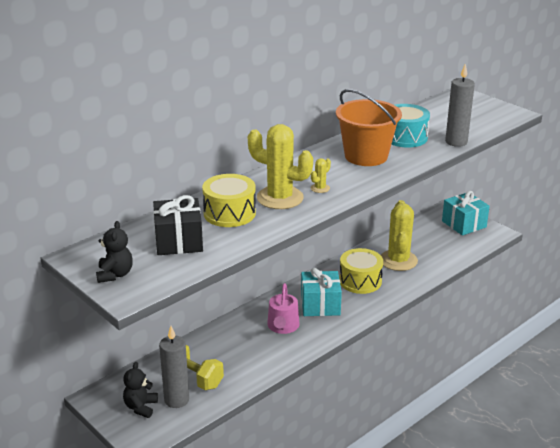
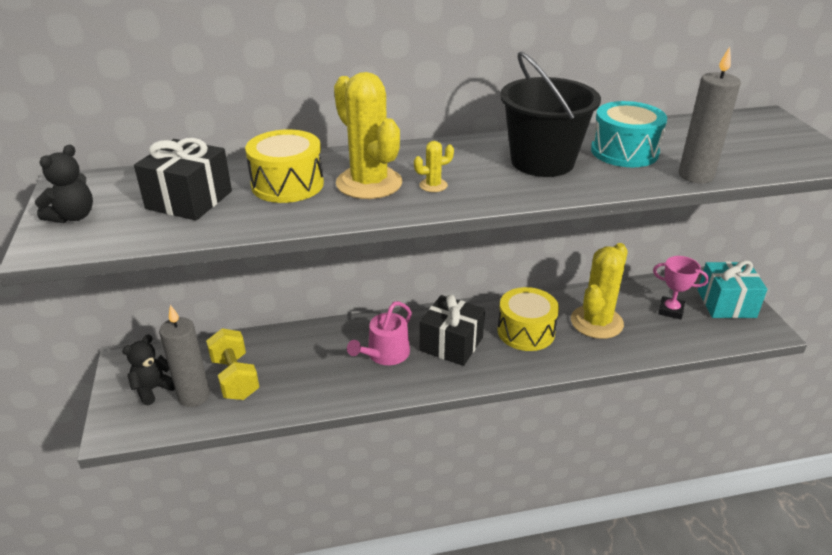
camera: 30 degrees right, 5 degrees up
(320, 305) = (451, 344): turquoise gift -> black gift
(366, 156) = (542, 162): orange bucket -> black bucket
(435, 239) = (670, 310): none -> pink trophy

